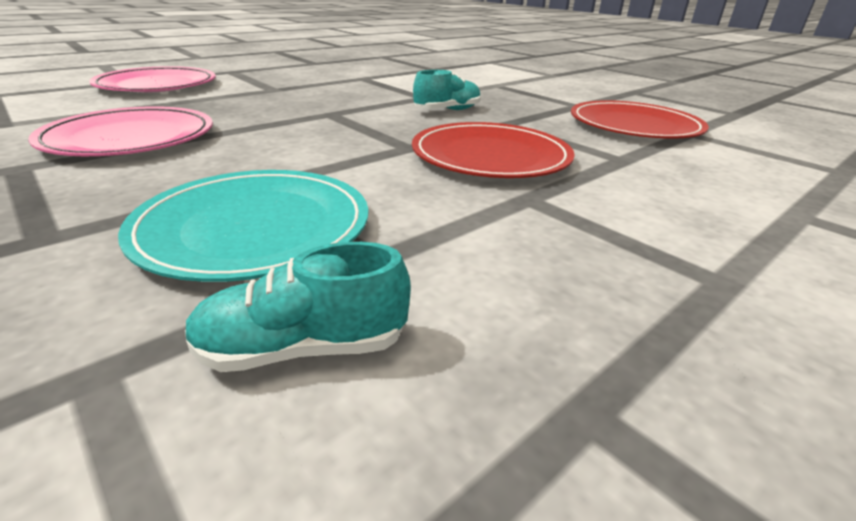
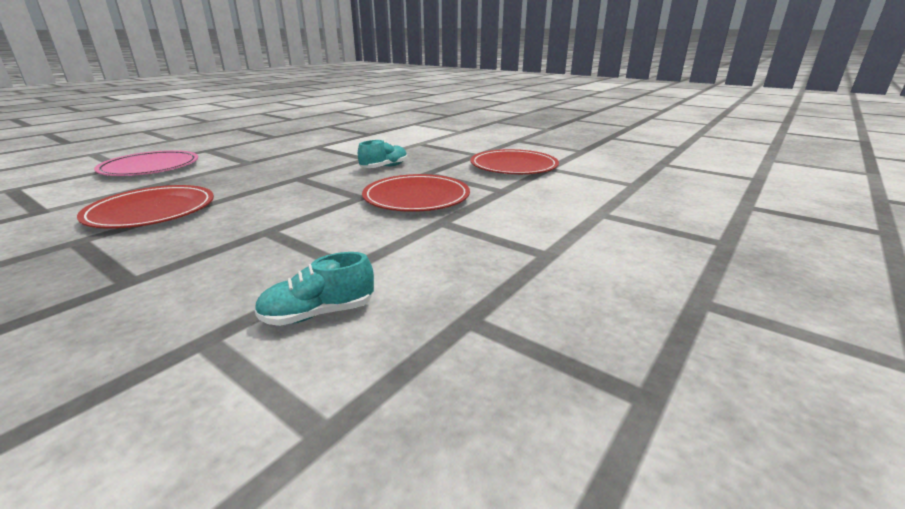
camera: 10 degrees left, 5 degrees down
(130, 138) = (151, 211): pink plate -> red plate
(254, 227) = (268, 258): turquoise plate -> none

